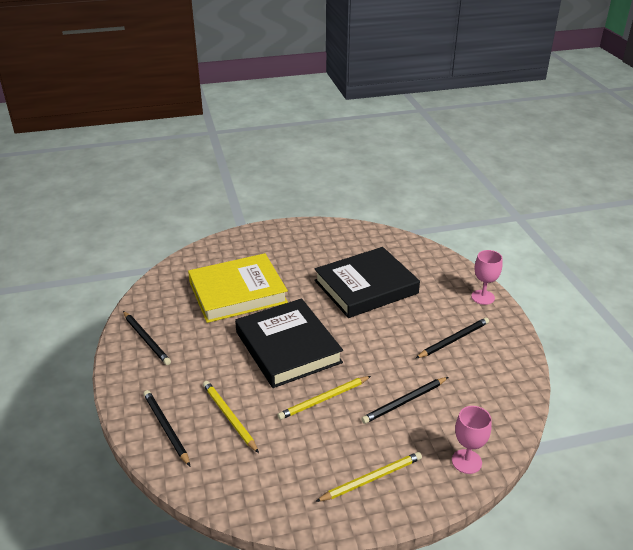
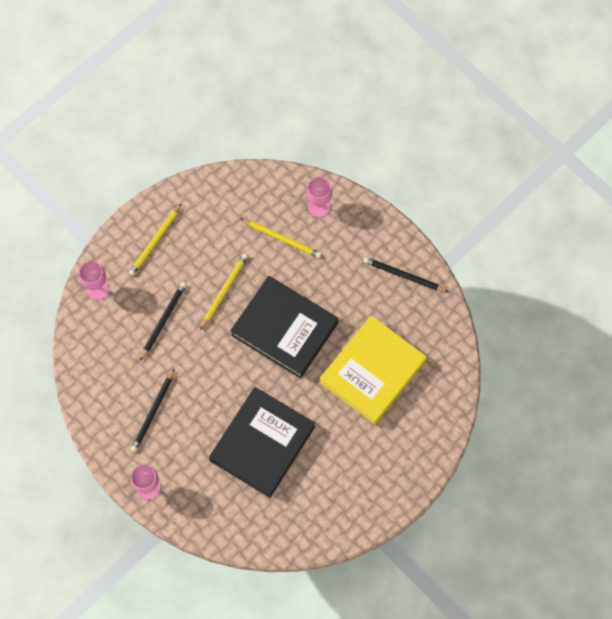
camera: 150 degrees right, 35 degrees up
(166, 428) = (319, 206): black pencil -> pink goblet

